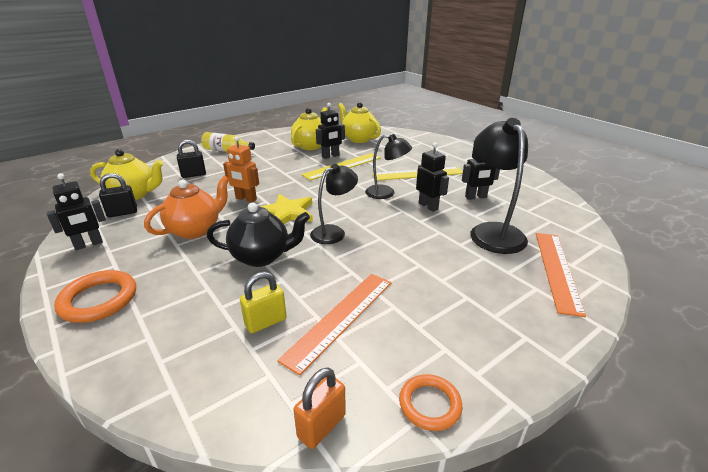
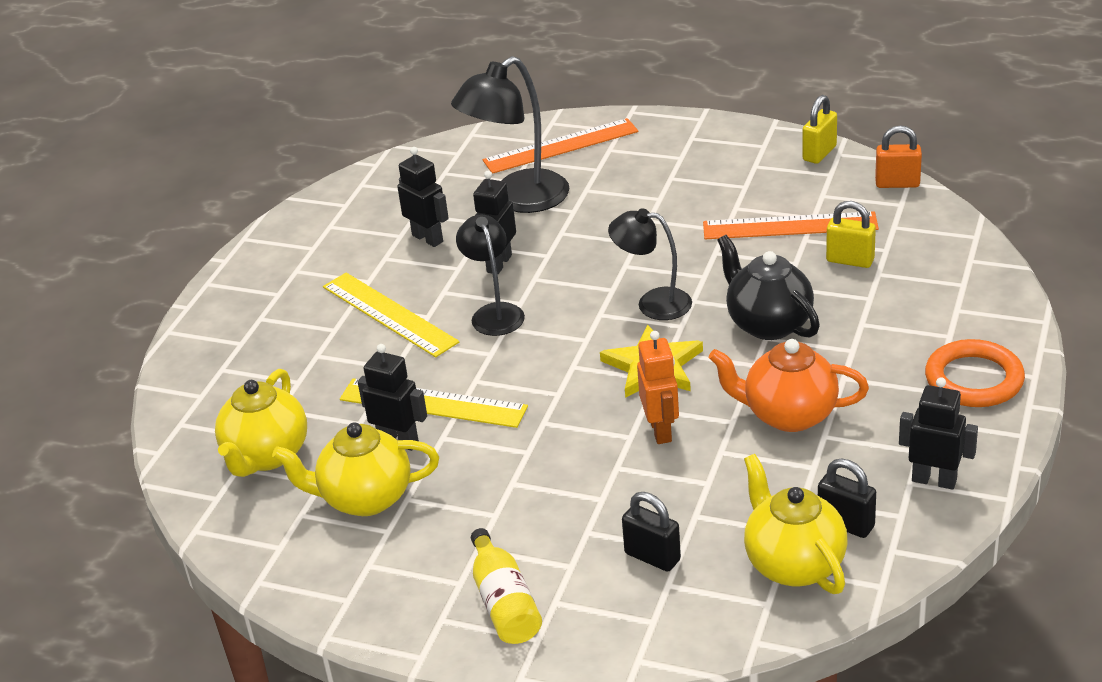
camera: 120 degrees left, 5 degrees up
(429, 404) = (819, 153): orange ring -> yellow padlock

